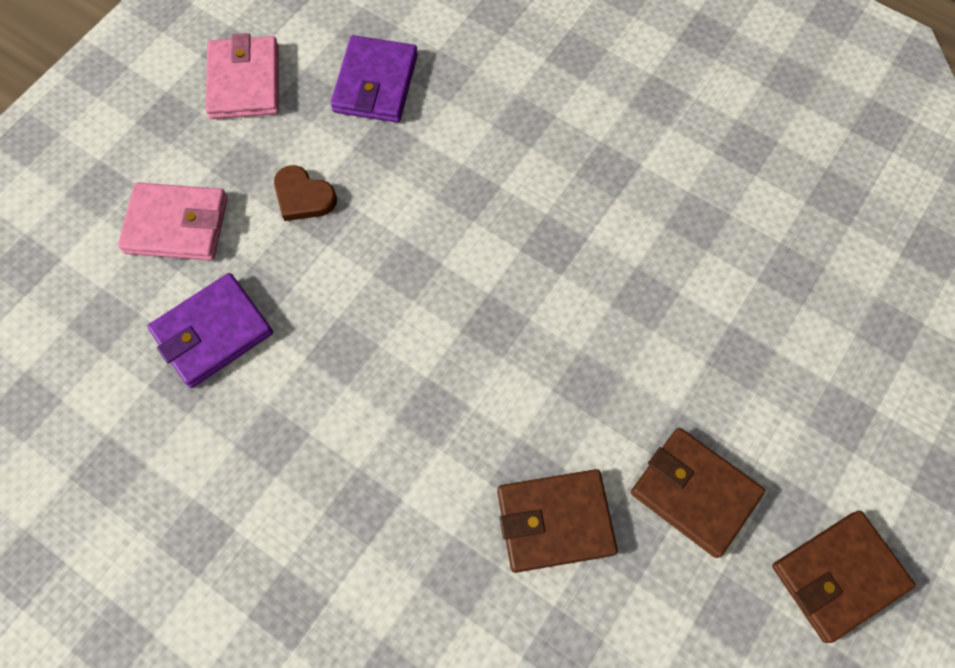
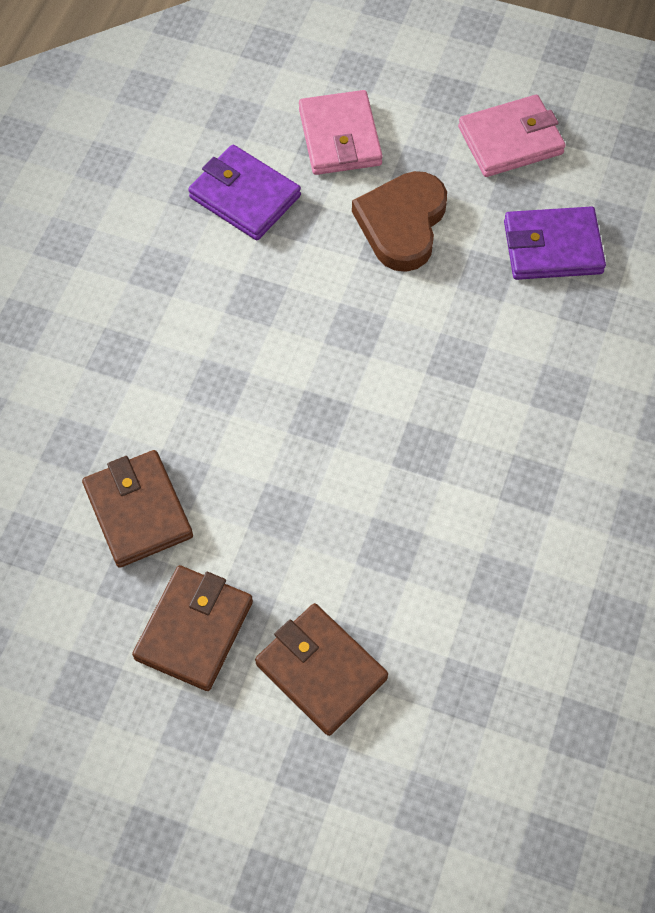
camera: 75 degrees right, 5 degrees down
(303, 197) = (402, 224): brown heart -> brown heart, size x1.66
(838, 576) = (141, 779): brown wallet -> brown wallet (321, 671)

